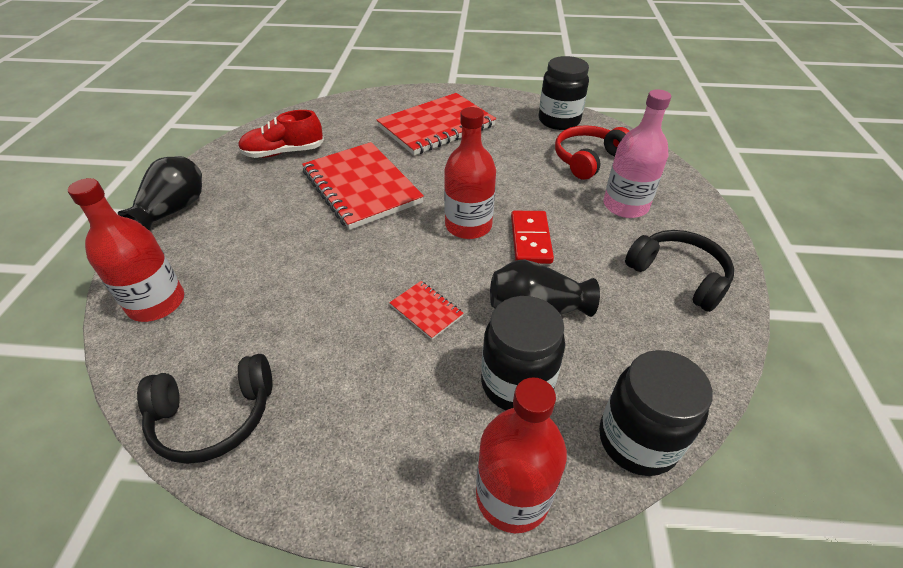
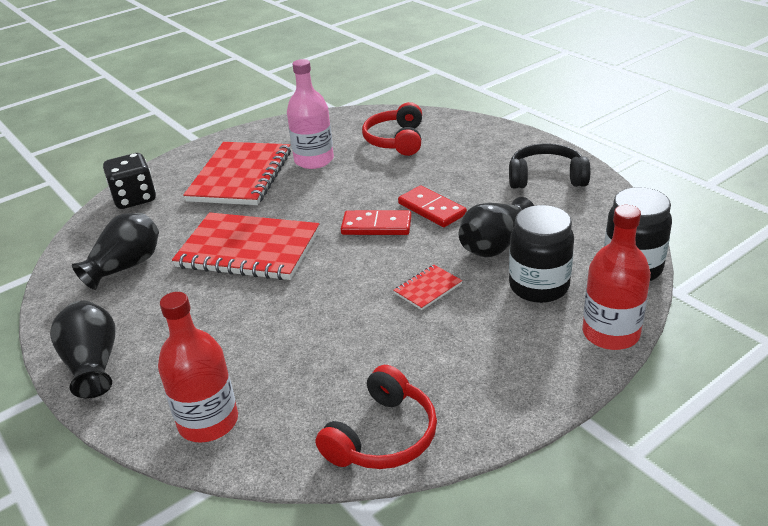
camera: 40 degrees left, 10 degrees down
(214, 416) = (382, 436): black headphones -> red headphones
(284, 152) = (126, 266): red shoe -> black vase
(355, 107) = (135, 198): none -> black dice
(426, 311) = (428, 289): red notebook -> red notebook turned 45 degrees counterclockwise
(468, 226) = (376, 226): red bottle -> red domino
(559, 121) = (336, 125): black jar -> none
(625, 206) = (462, 156): pink bottle -> pink bottle (314, 160)

